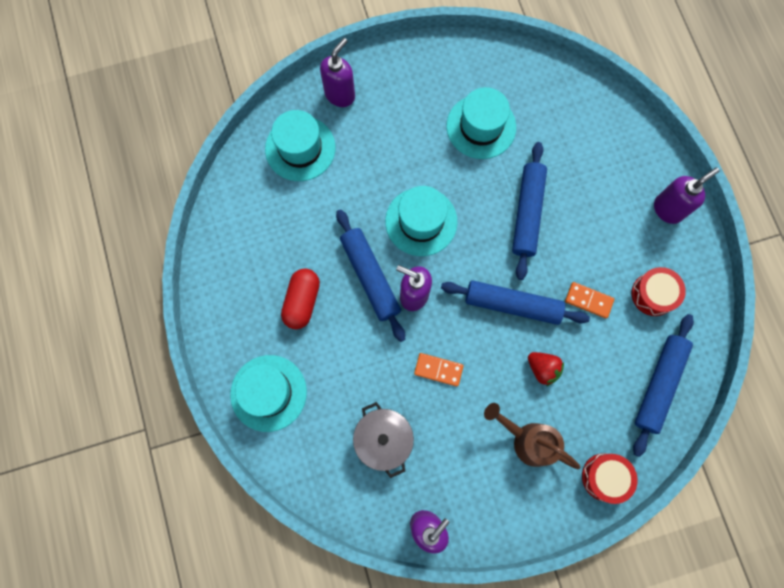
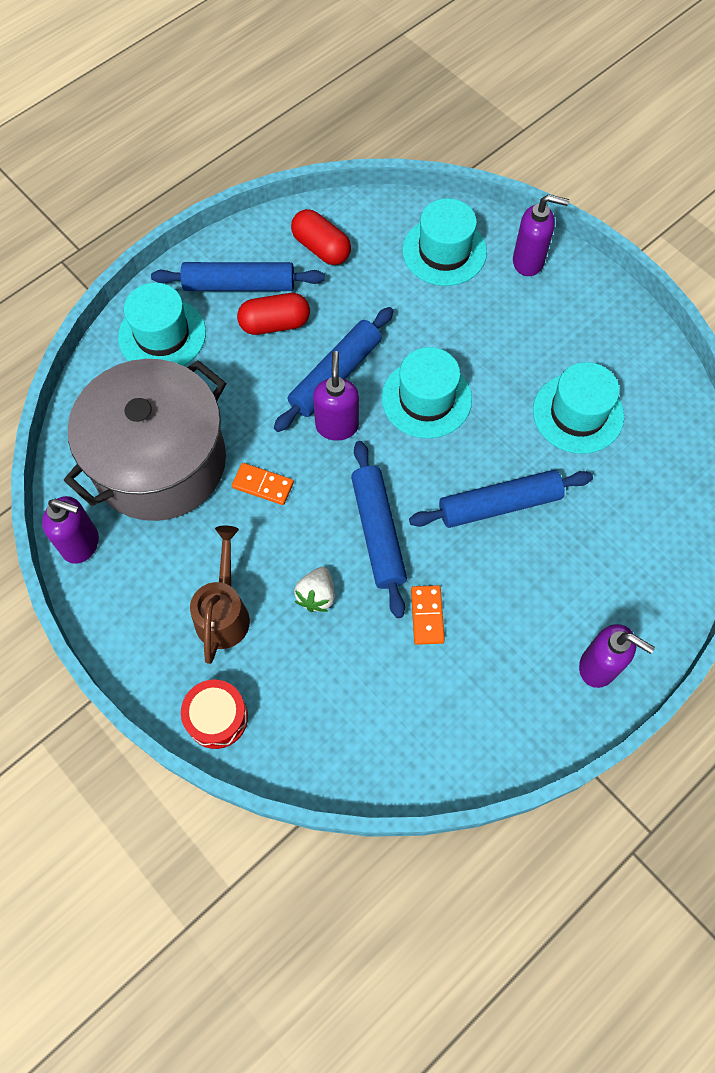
camera: 65 degrees right, 10 degrees down
(249, 236) = (321, 248): none -> red capsule
(383, 439) = (159, 462): grey pot -> grey pot, size x2.03
(438, 369) = (263, 485): orange domino -> orange domino turned 60 degrees counterclockwise
(542, 369) = (316, 595): red strawberry -> white strawberry
(653, 294) = (475, 690): red drum -> none
(658, 384) = (361, 740): blue rolling pin -> blue rolling pin (239, 285)

